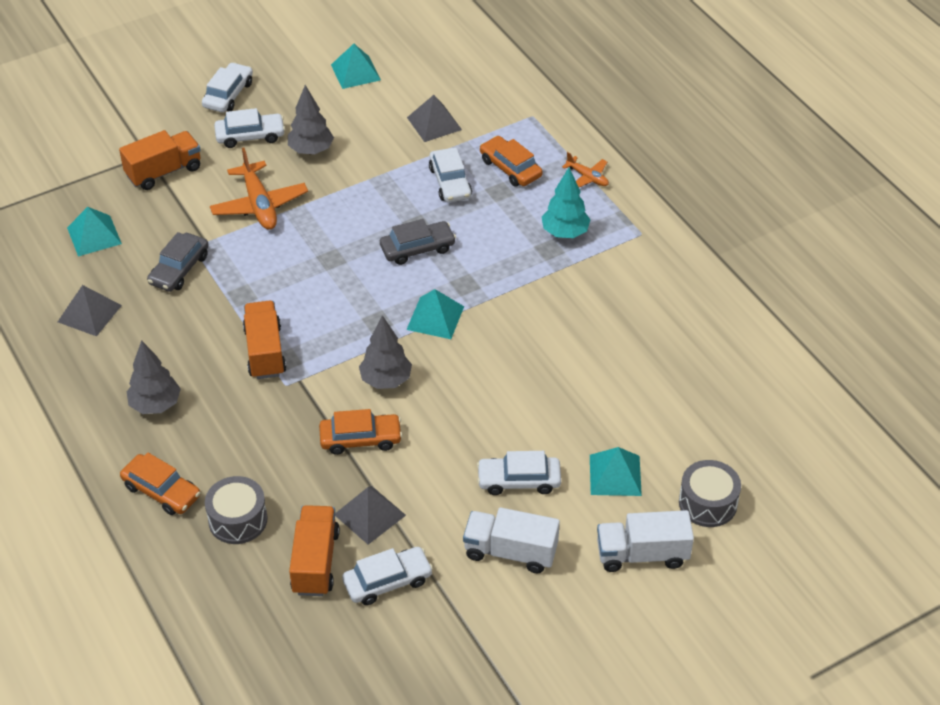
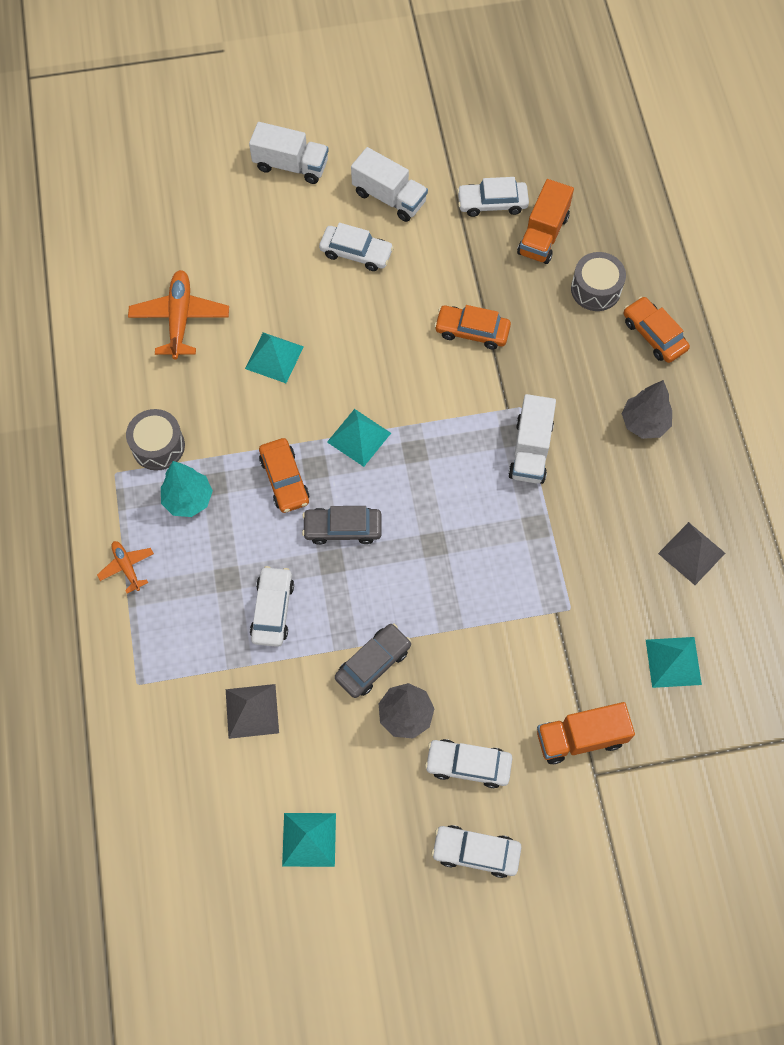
camera: 160 degrees left, 20 degrees up
(179, 269) = (591, 582): grey car -> grey car (373, 663)
(228, 95) = (476, 852): white car -> white car turned 60 degrees clockwise
(259, 205) = (486, 647): orange plane -> orange plane (180, 318)
(265, 352) = (530, 450): orange truck -> white truck
(369, 514) = (487, 261): grey pyramid -> none
(386, 380) = (429, 383): grey tree -> none
(510, 168) = (200, 609): orange car -> orange car (284, 479)
(615, 475) = (277, 233): turquoise pyramid -> turquoise pyramid (274, 357)
(707, 503) = (218, 189): grey drum -> grey drum (158, 446)

